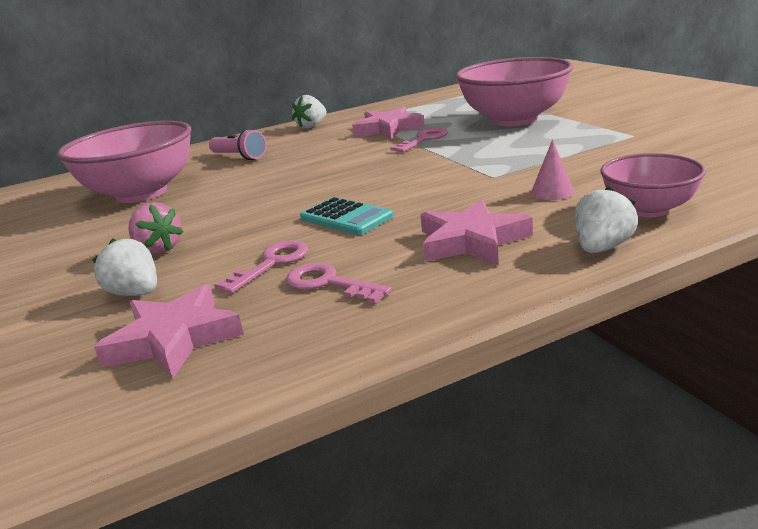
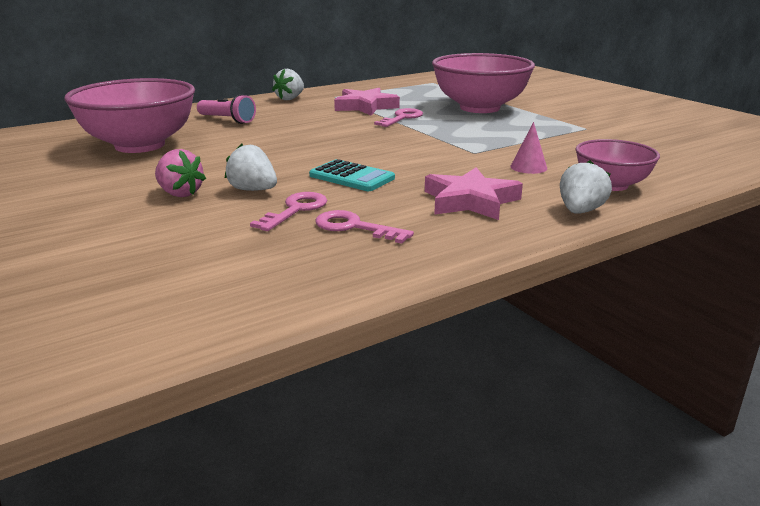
camera: 10 degrees left, 0 degrees up
(136, 293) = (173, 228): white strawberry -> white strawberry (253, 190)
(174, 339) = (227, 264): pink star -> none

